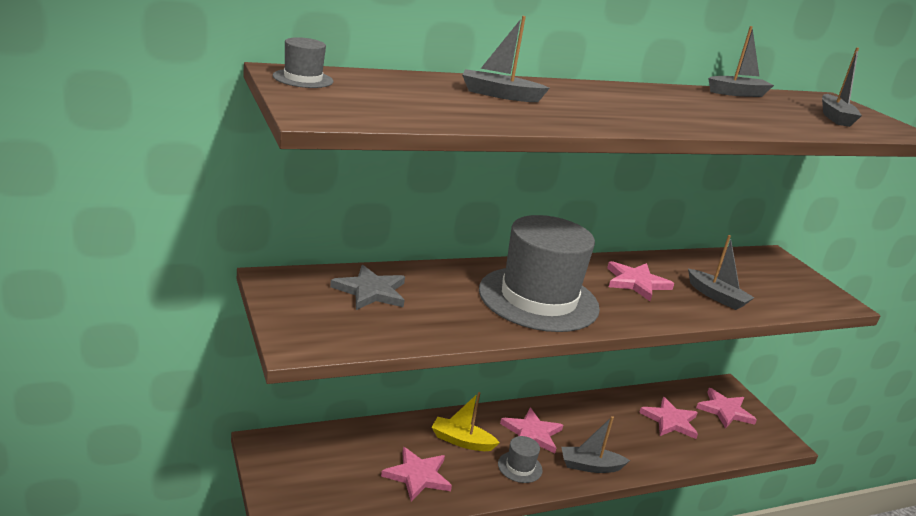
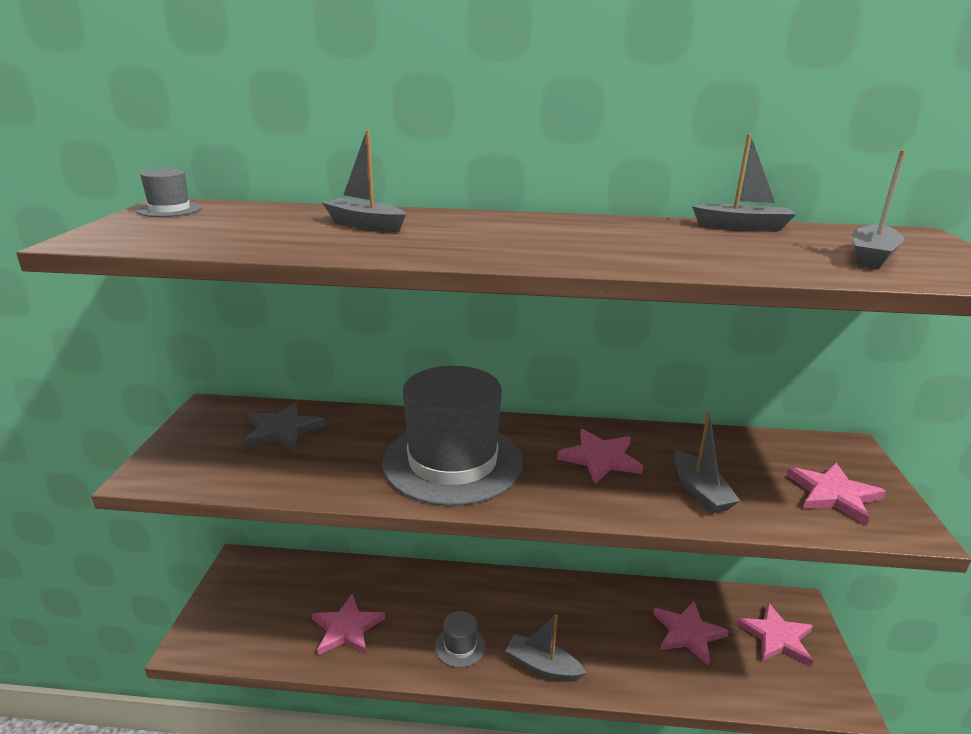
camera: 30 degrees right, 0 degrees up
(462, 441) = (420, 601): yellow boat -> none
(532, 433) = (503, 610): pink star -> pink star (833, 494)

